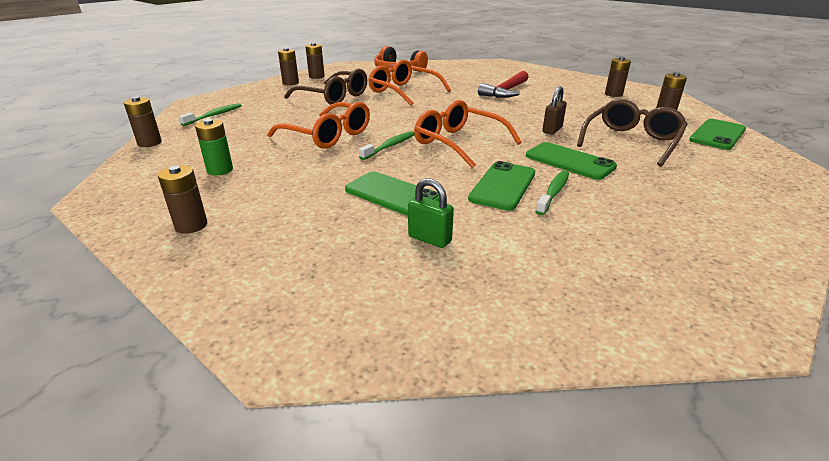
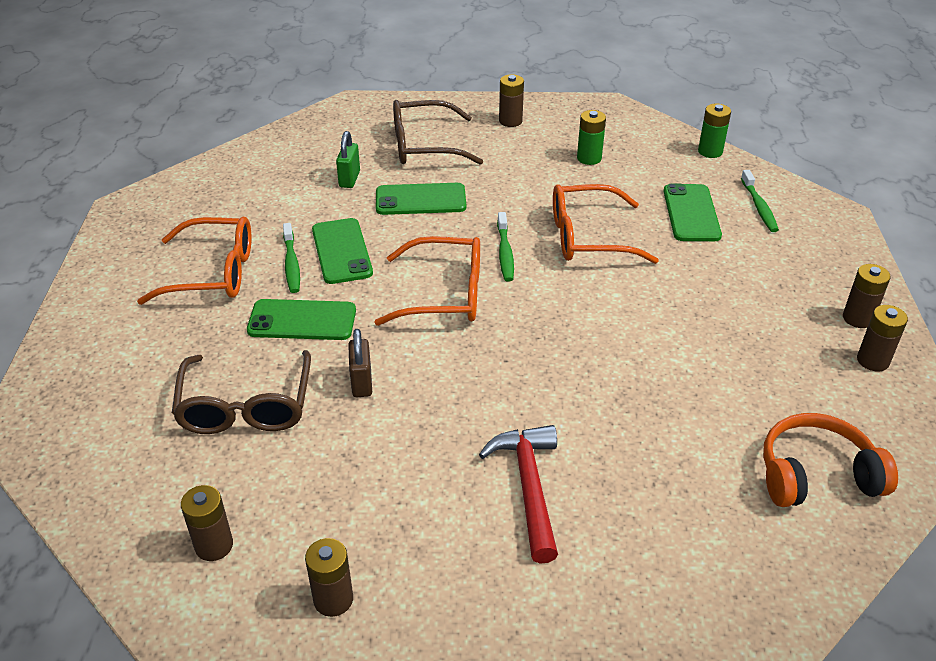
camera: 140 degrees right, 10 degrees up
(149, 143) = (710, 151): brown battery -> green battery
(333, 97) = (729, 313): brown glasses -> brown glasses (425, 145)
(404, 92) = (671, 386): orange glasses -> orange glasses (211, 273)
(429, 239) = (349, 179): green padlock -> green padlock turned 75 degrees counterclockwise
(717, 135) = (123, 497): green phone -> green phone (691, 213)

